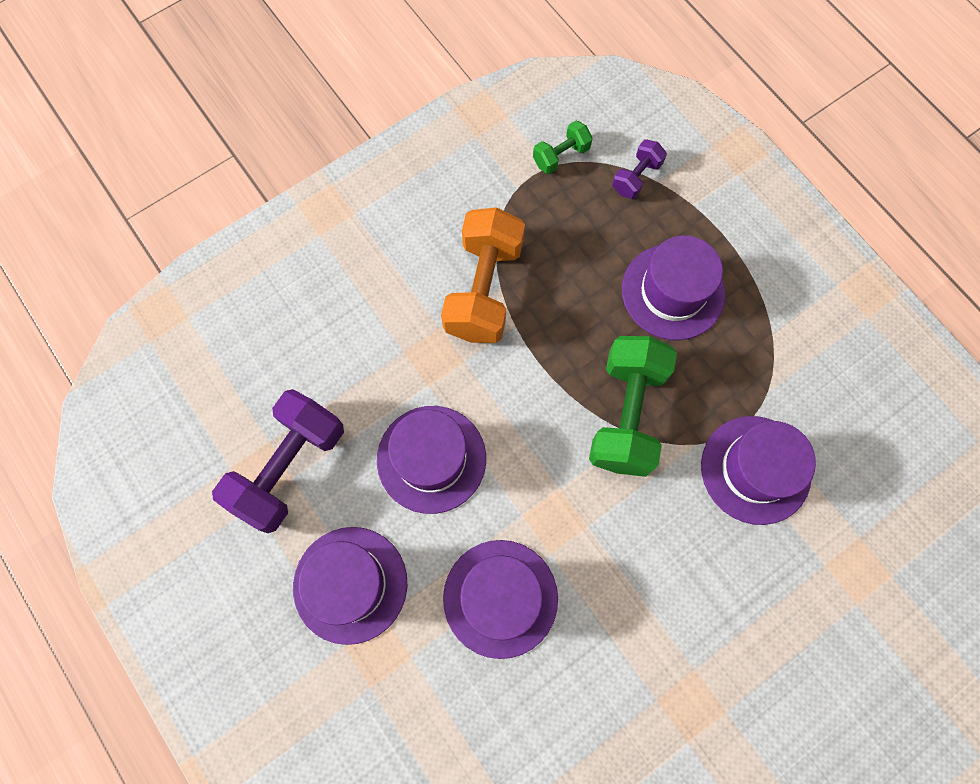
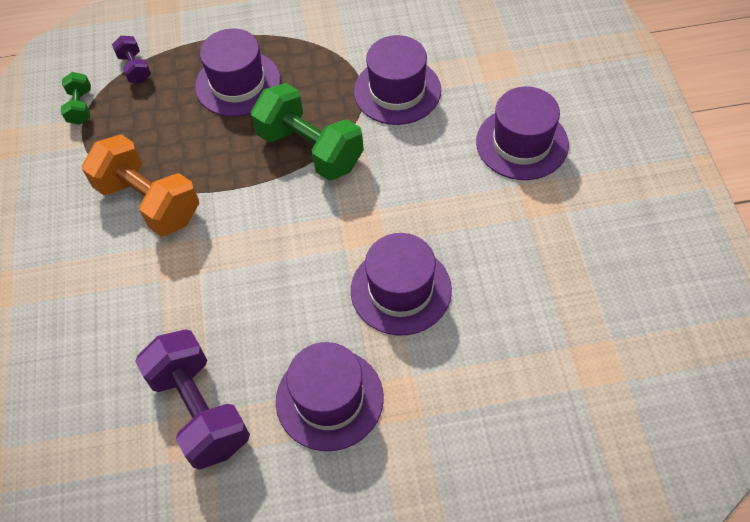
camera: 60 degrees left, 15 degrees down
(431, 459) = (262, 295): purple hat -> purple hat (522, 143)

